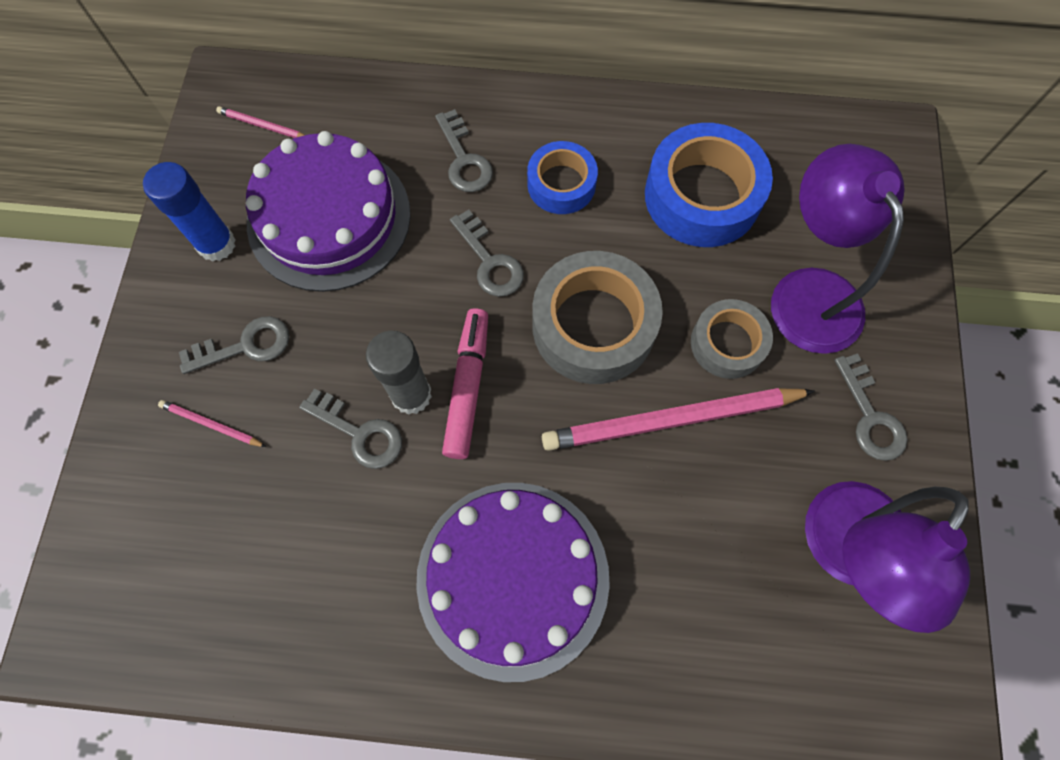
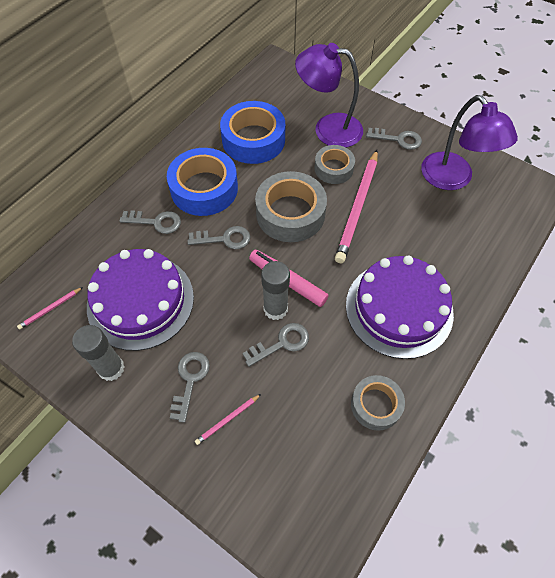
camera: 60 degrees left, 10 degrees down
(216, 244) = (111, 368): blue glue stick -> grey glue stick
(327, 618) = (376, 405): none -> grey tape
(561, 184) = (204, 189): blue tape -> blue tape, size x1.67

